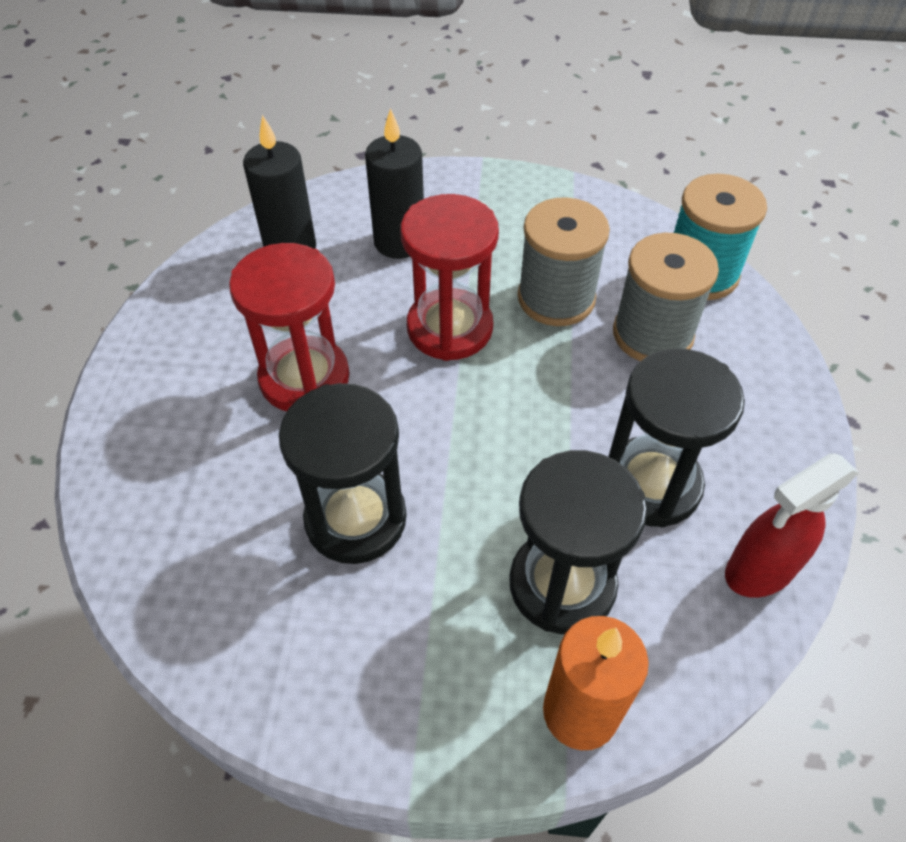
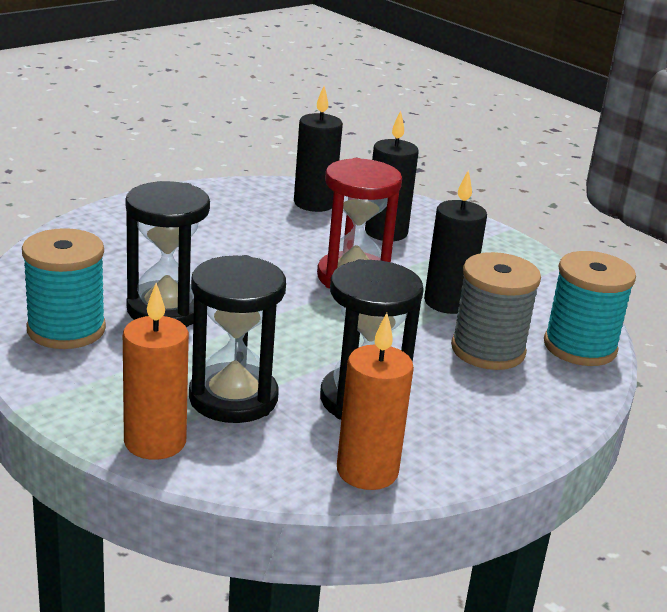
camera: 40 degrees right, 25 degrees down
(303, 640) = (66, 329): none -> turquoise spool
(304, 378) = (232, 250): red hourglass -> none
(556, 298) = (447, 302): grey spool -> black candle
(759, 570) = (367, 471): red spray bottle -> orange candle

